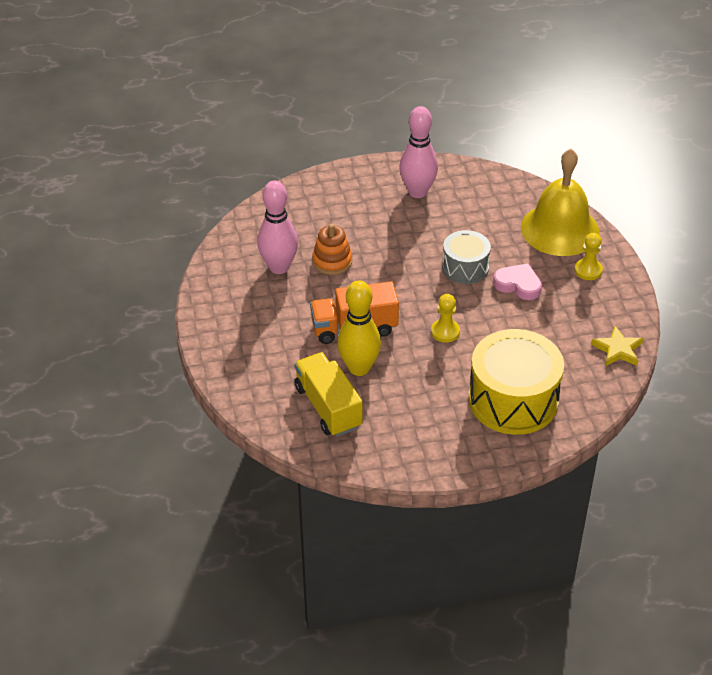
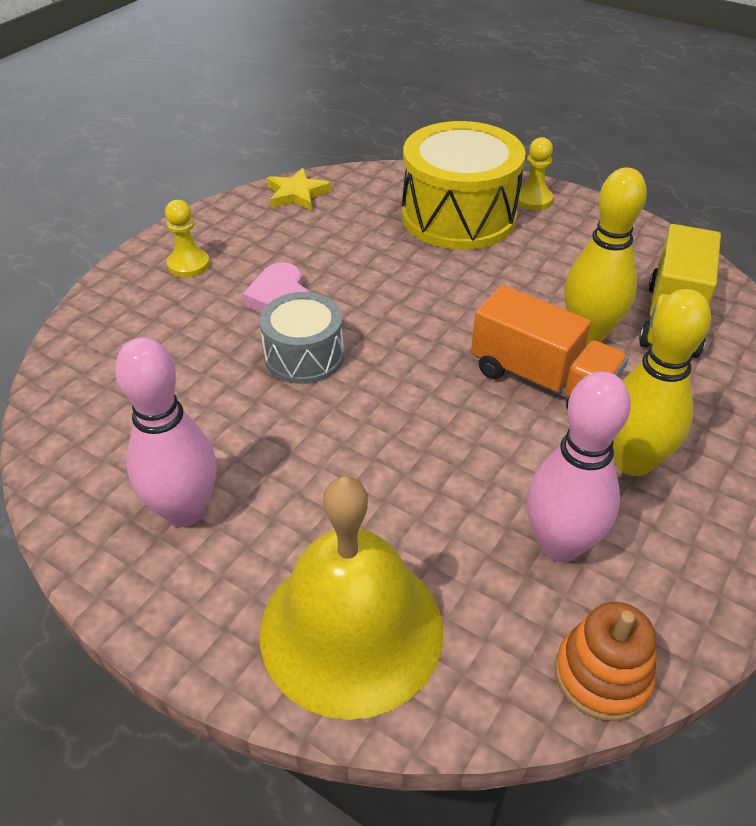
camera: 135 degrees left, 0 degrees up
(281, 316) = (632, 461): none -> yellow bowling pin
(332, 261) = (464, 491): orange stacking toy -> orange stacking toy (602, 675)
(445, 332) = (436, 307): yellow pawn -> yellow pawn (533, 199)
(560, 229) = (127, 322): yellow bell -> yellow bell (351, 629)

